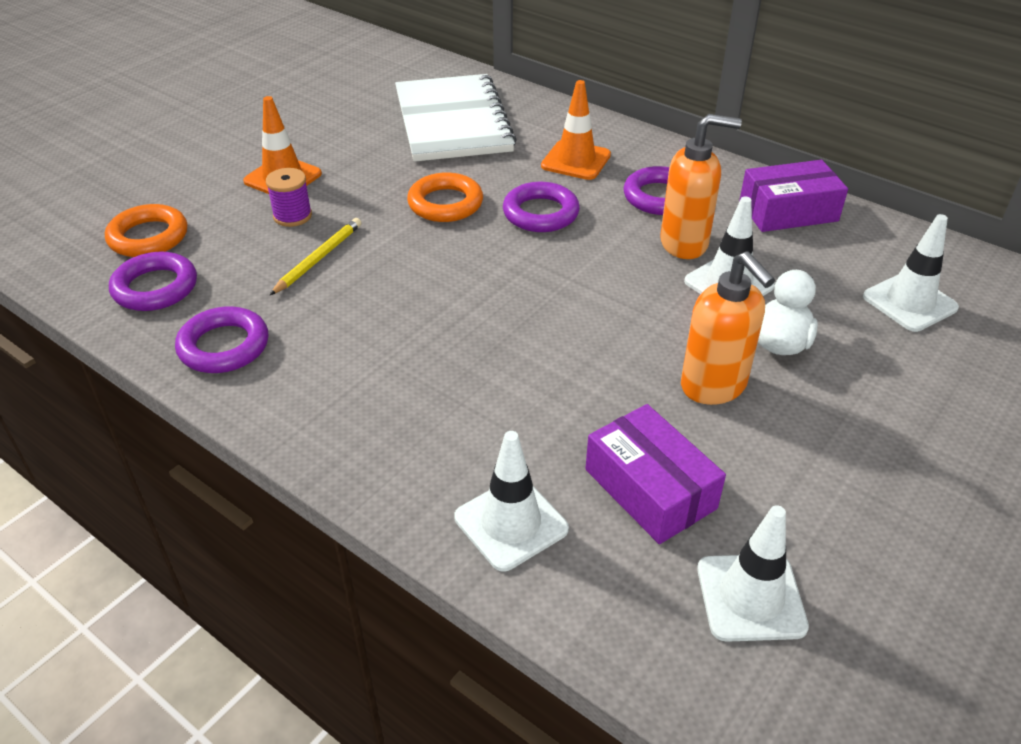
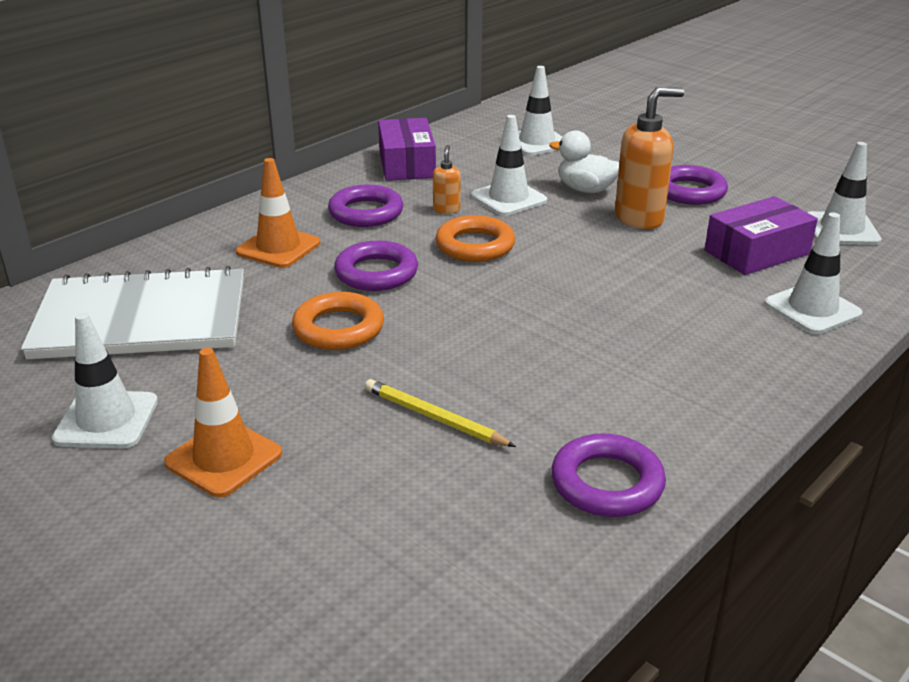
camera: 85 degrees left, 10 degrees down
(148, 237) = (348, 588): orange ring -> orange ring (475, 245)
(155, 288) = (482, 562): purple ring -> purple ring (689, 191)
(292, 216) = (330, 444): purple spool -> none
(329, 131) = (106, 420): none -> white traffic cone
(685, 244) = (446, 209): orange soap dispenser -> orange soap dispenser, size x0.49

